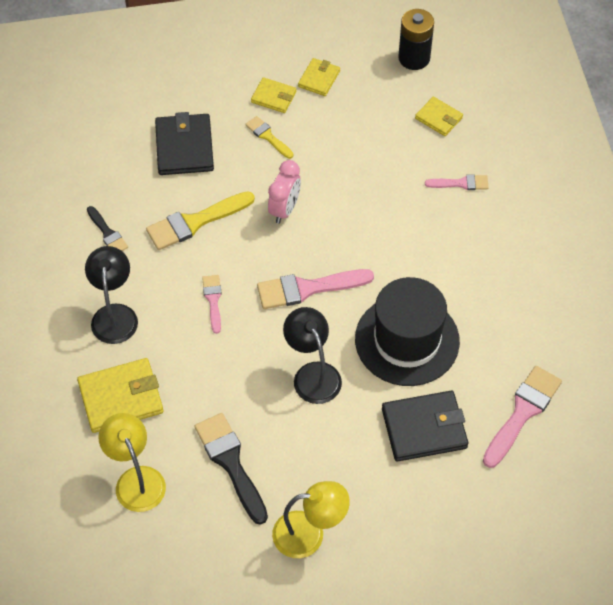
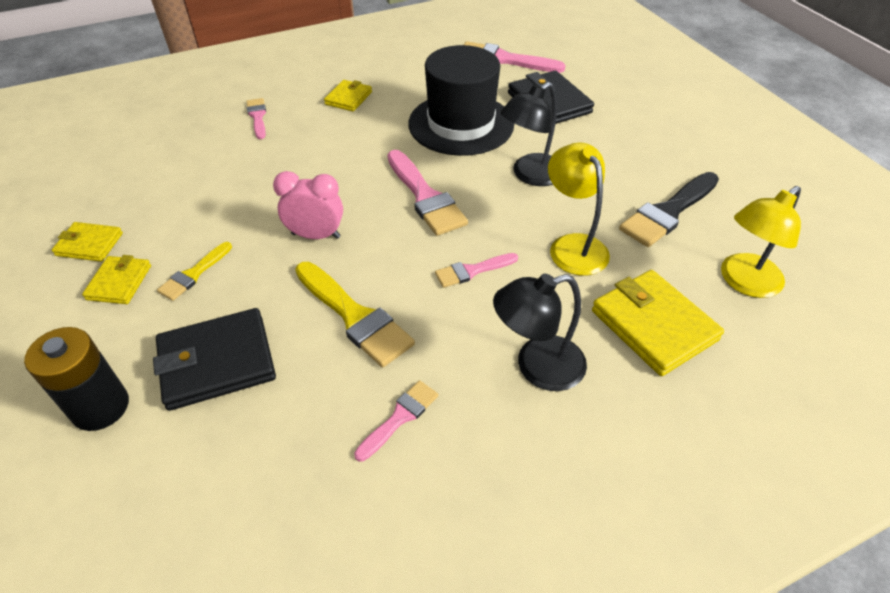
camera: 105 degrees left, 10 degrees down
(107, 233) = (400, 417): black brush -> pink brush
(309, 533) = (698, 149): yellow lamp -> yellow lamp (573, 246)
(414, 58) = (65, 171): black battery -> black battery (100, 407)
(438, 118) = (165, 141): yellow wallet -> yellow wallet (348, 98)

